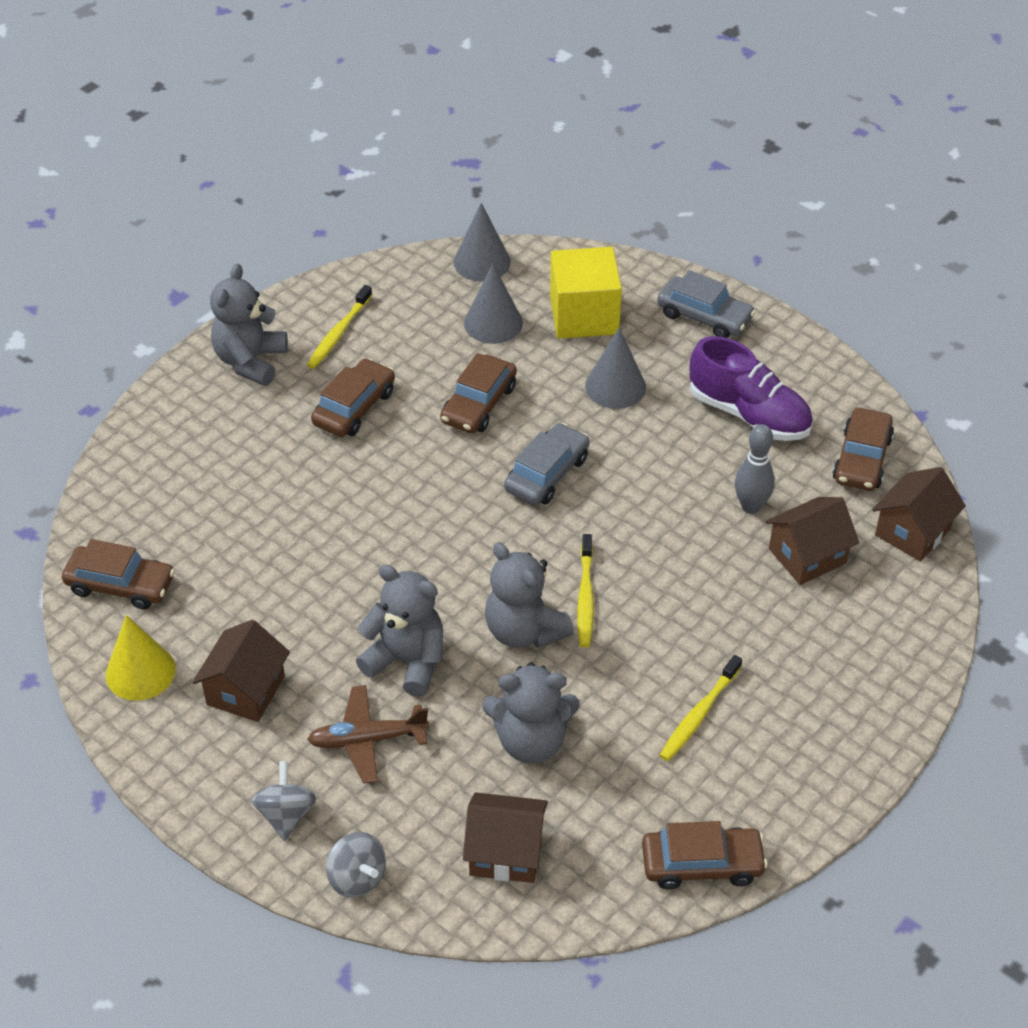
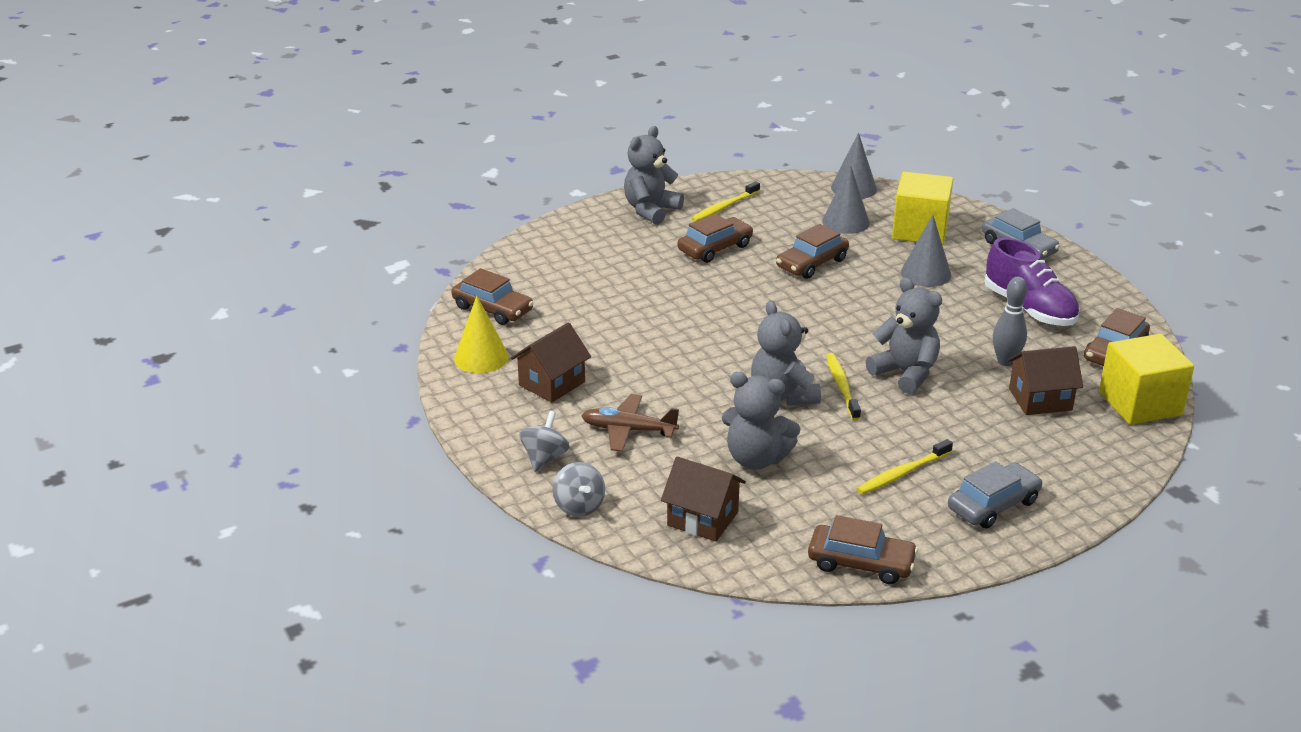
camera: 20 degrees right, 15 degrees down
(407, 661) = (682, 393): grey teddy bear -> grey teddy bear (905, 373)
(547, 474) = (846, 311): grey car -> grey car (993, 505)
(585, 597) = (842, 386): yellow toothbrush -> yellow toothbrush turned 150 degrees clockwise
(912, 532) = (1140, 403): brown house -> yellow cube

